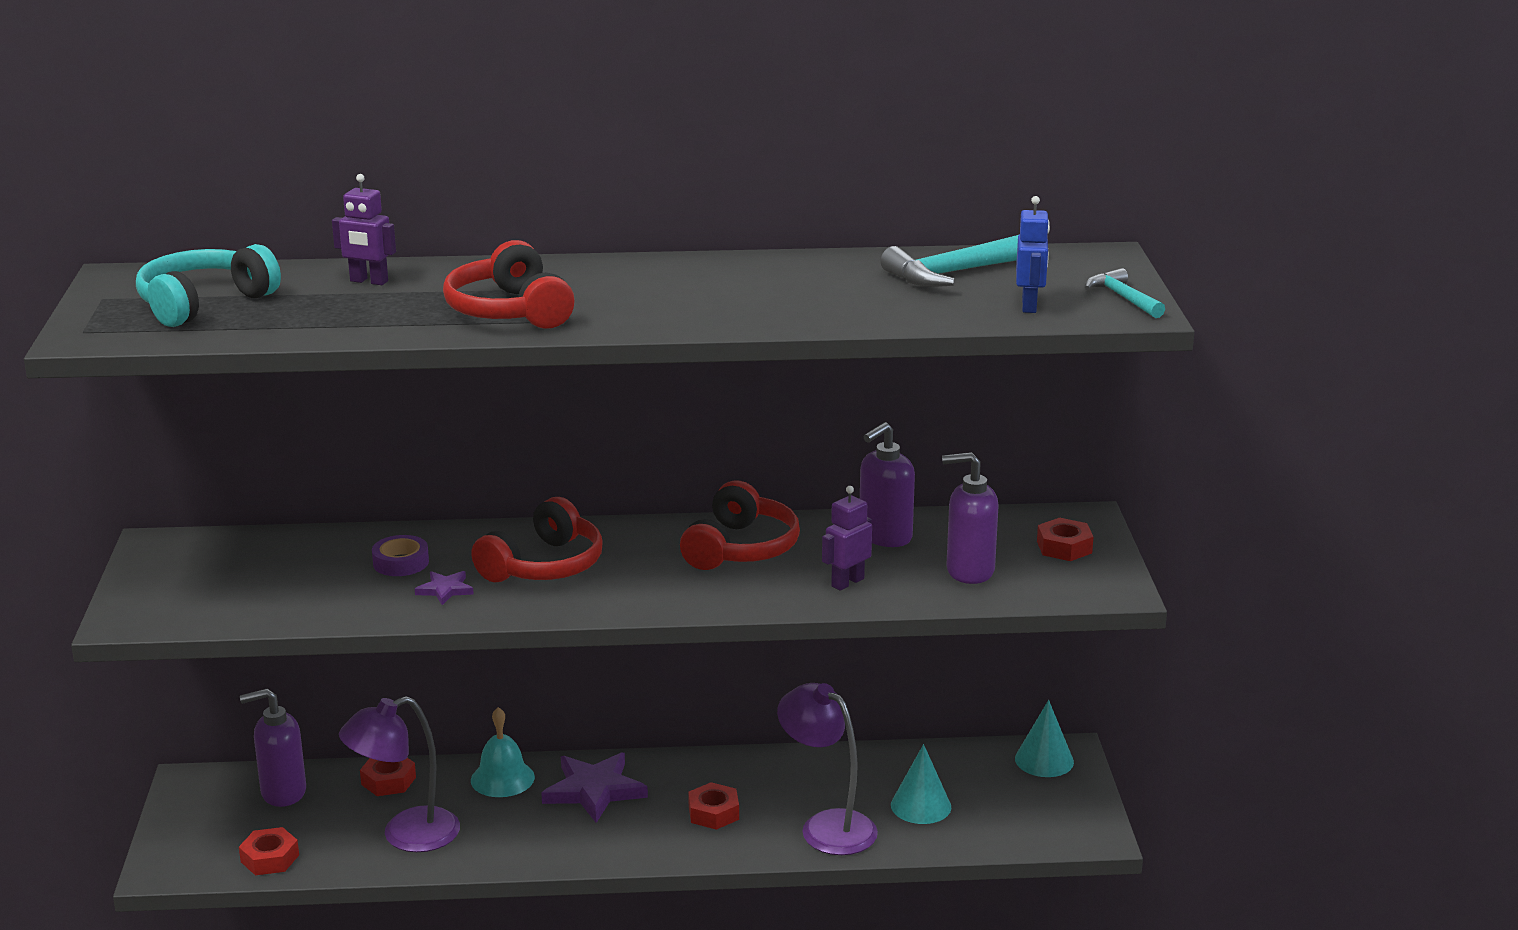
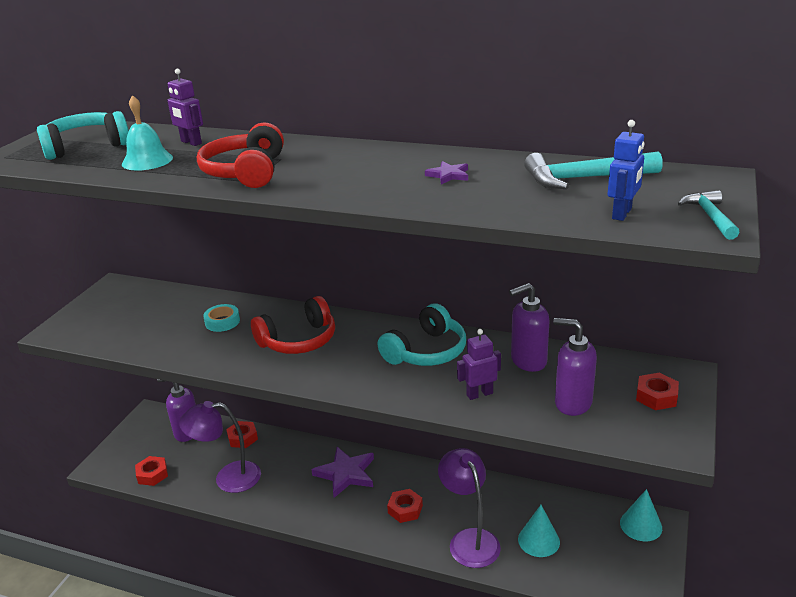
camera: 25 degrees right, 5 degrees up
(401, 562) = (222, 322): purple tape -> turquoise tape
(445, 590) = (230, 346): purple star -> purple star (448, 175)
(502, 778) = (301, 452): turquoise bell -> turquoise bell (147, 160)
(741, 548) = (426, 351): red headphones -> turquoise headphones

